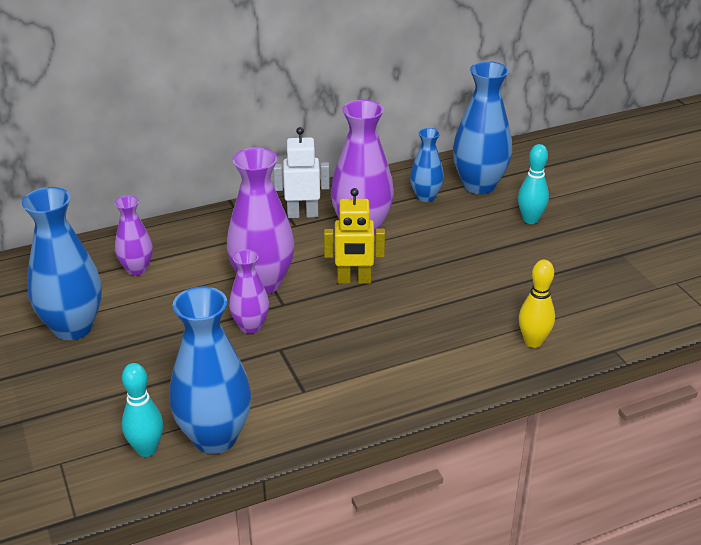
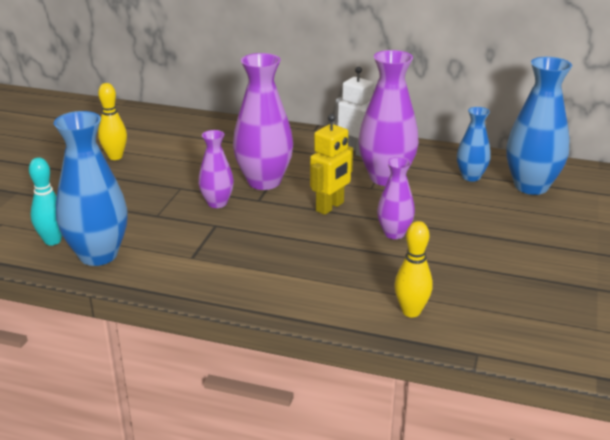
camera: 40 degrees right, 5 degrees down
(73, 327) = (115, 157): blue vase -> yellow bowling pin
(137, 269) = (198, 141): purple vase -> purple vase (394, 233)
(354, 280) = (330, 207): yellow robot -> yellow robot turned 90 degrees counterclockwise
(530, 220) = (542, 227): turquoise bowling pin -> none

